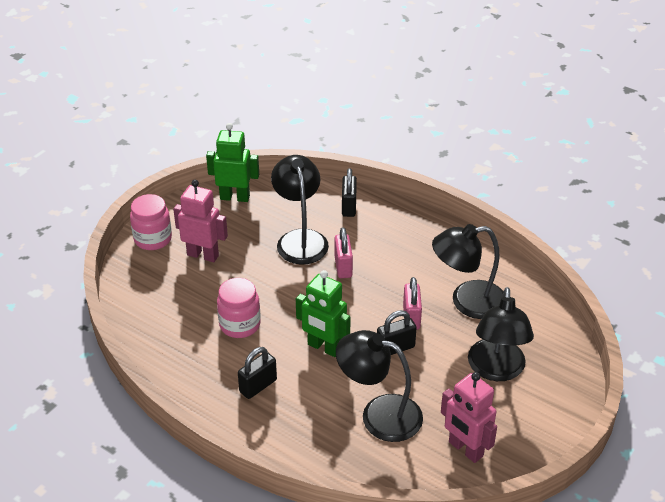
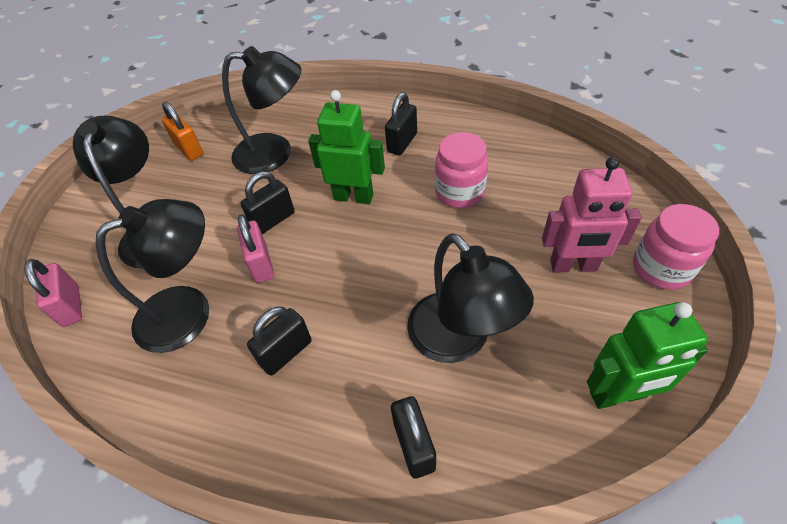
camera: 165 degrees right, 10 degrees up
(343, 267) = (374, 311): pink padlock -> pink padlock (71, 306)
(405, 261) = (286, 352): none -> black padlock
(465, 449) = (189, 149): pink robot -> orange padlock

